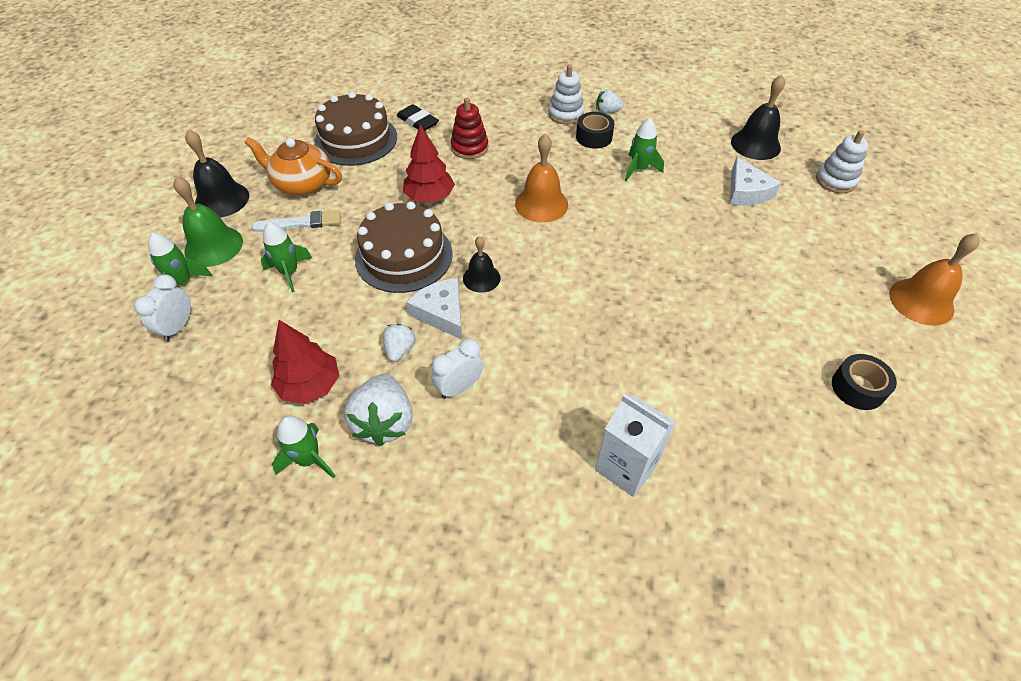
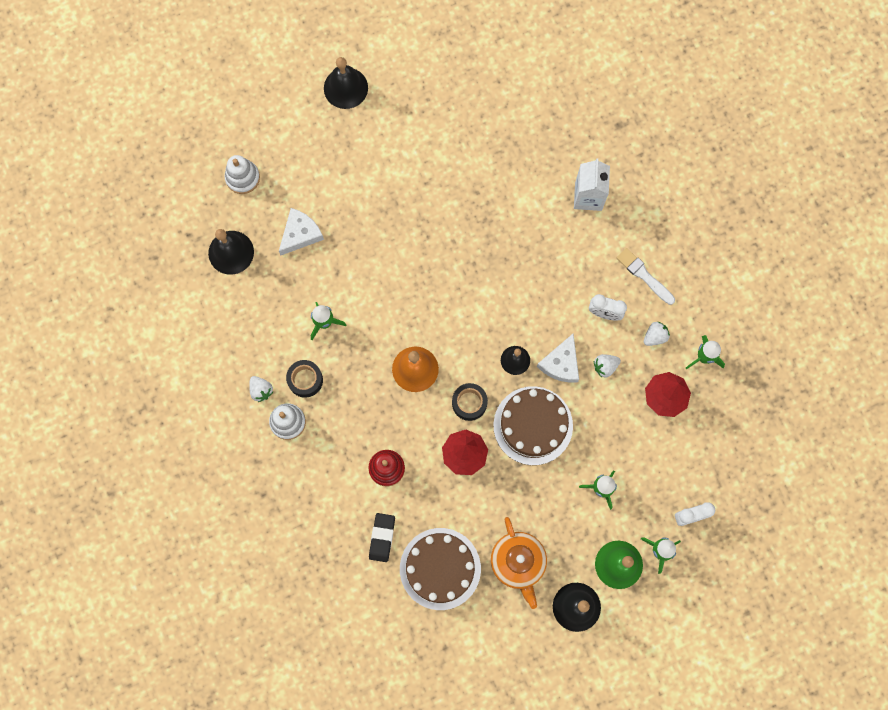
camera: 125 degrees left, 25 degrees up
(301, 223) = (555, 524): white brush -> white brush (644, 275)
(384, 422) = (655, 336): white strawberry -> white strawberry, size x0.55
(858, 388) = (448, 102): black tape -> black tape (469, 403)
(921, 301) = (345, 88): orange bell -> black bell

